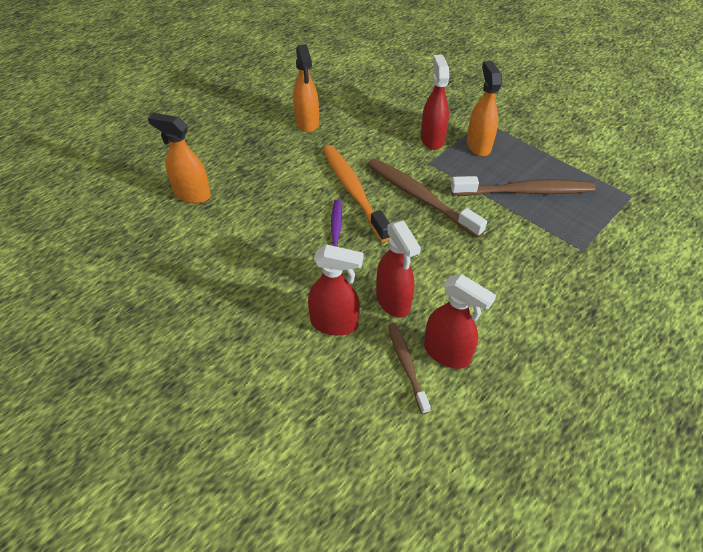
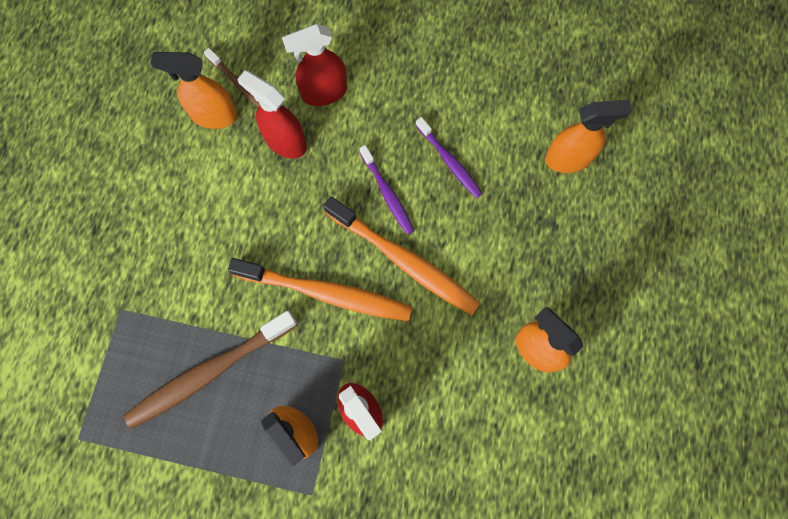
camera: 150 degrees right, 25 degrees up
(274, 229) = (449, 161): none -> purple toothbrush
(420, 197) = (326, 293): brown toothbrush -> orange toothbrush
(447, 353) = (214, 115): red spray bottle -> orange spray bottle

